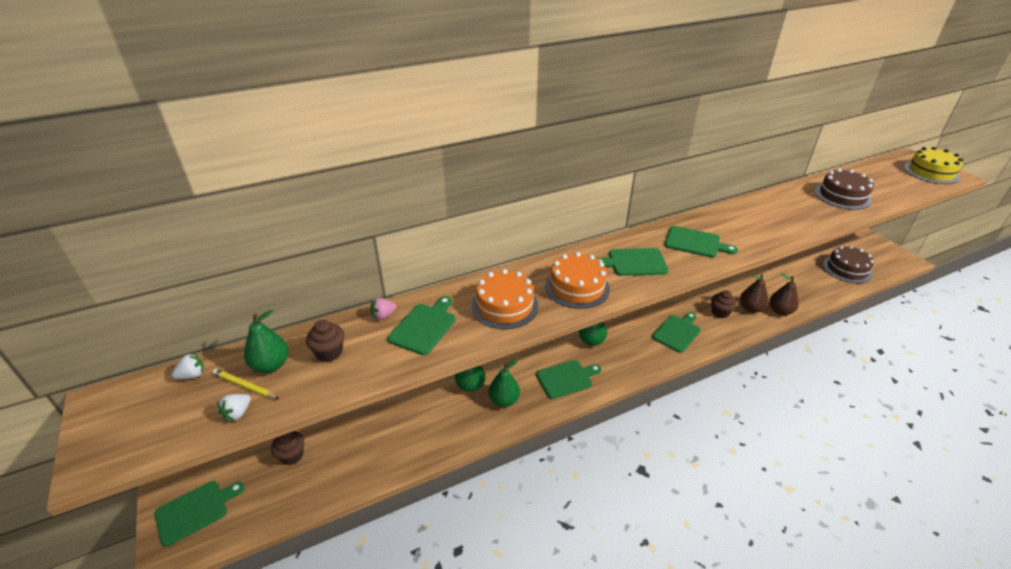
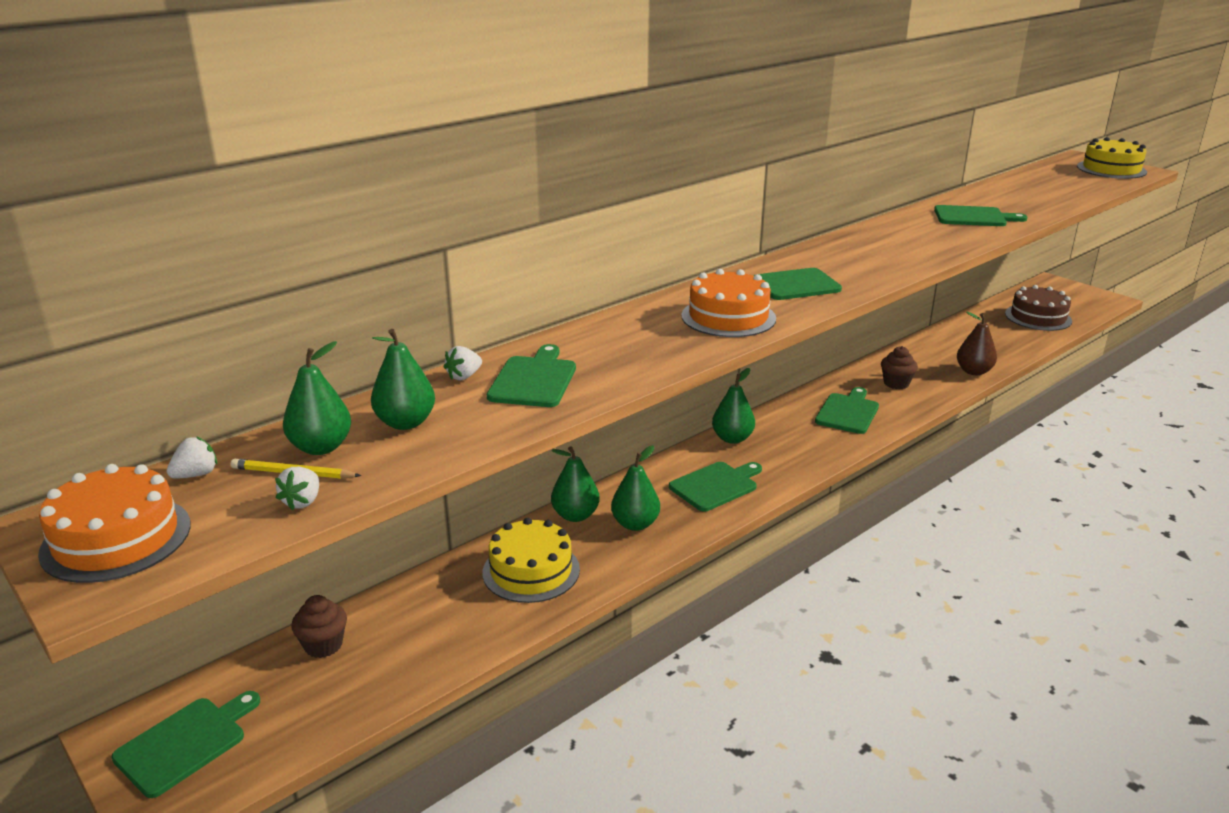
camera: 15 degrees left, 10 degrees down
(329, 352) = (405, 423): brown cupcake -> green pear
(383, 315) = (464, 376): pink strawberry -> white strawberry
(428, 424) = (531, 571): none -> yellow cake
(504, 306) = (638, 346): orange cake -> orange cake (116, 538)
(695, 243) = (860, 259): green cutting board -> green cutting board (973, 217)
(750, 308) = (934, 373): brown pear -> none
(842, 196) = (1019, 199): brown cake -> none

